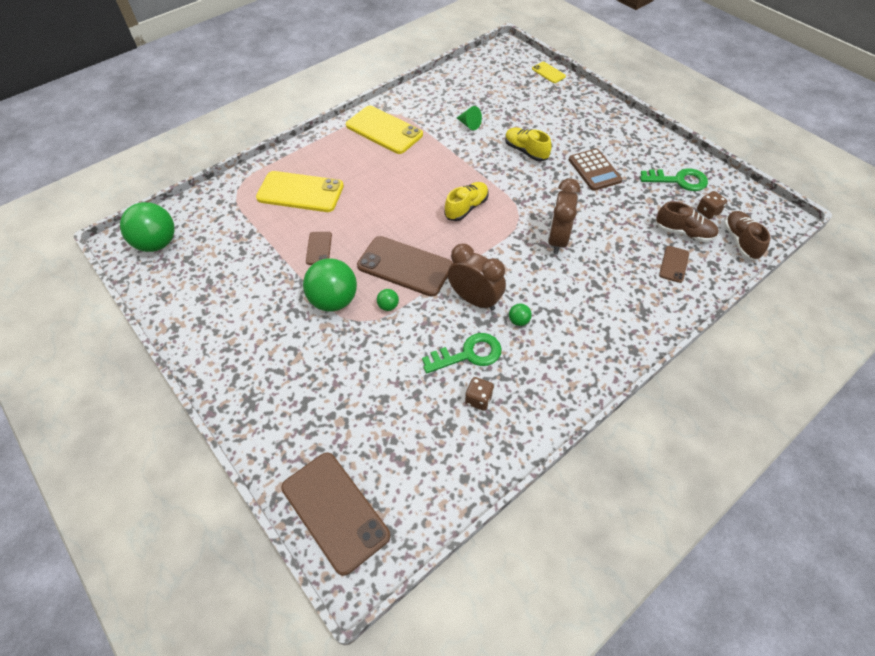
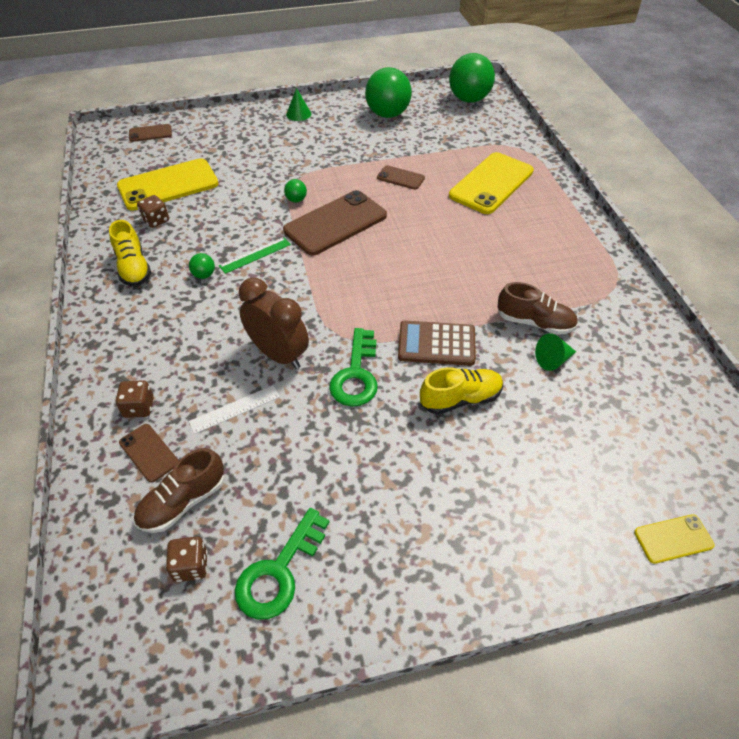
camera: 115 degrees right, 5 degrees down
(234, 374) = (298, 114): none -> green cone
(334, 300) = (329, 172): green ball -> green ball (387, 114)
(335, 511) = (150, 133): brown phone -> brown phone, size x0.49
(384, 130) = (576, 272): yellow phone -> yellow phone (168, 185)
(466, 208) = (387, 295): yellow shoe -> yellow shoe (133, 268)
(468, 354) = (201, 230): green key -> green key (356, 375)
(475, 300) = (255, 255): brown clock -> green ruler
(594, 170) = (373, 463): brown calculator -> brown calculator (436, 344)
(613, 240) = (235, 409): none -> white ruler
(653, 288) = (139, 407): none -> brown dice
(740, 241) = (109, 569): brown shoe -> brown shoe (534, 322)

